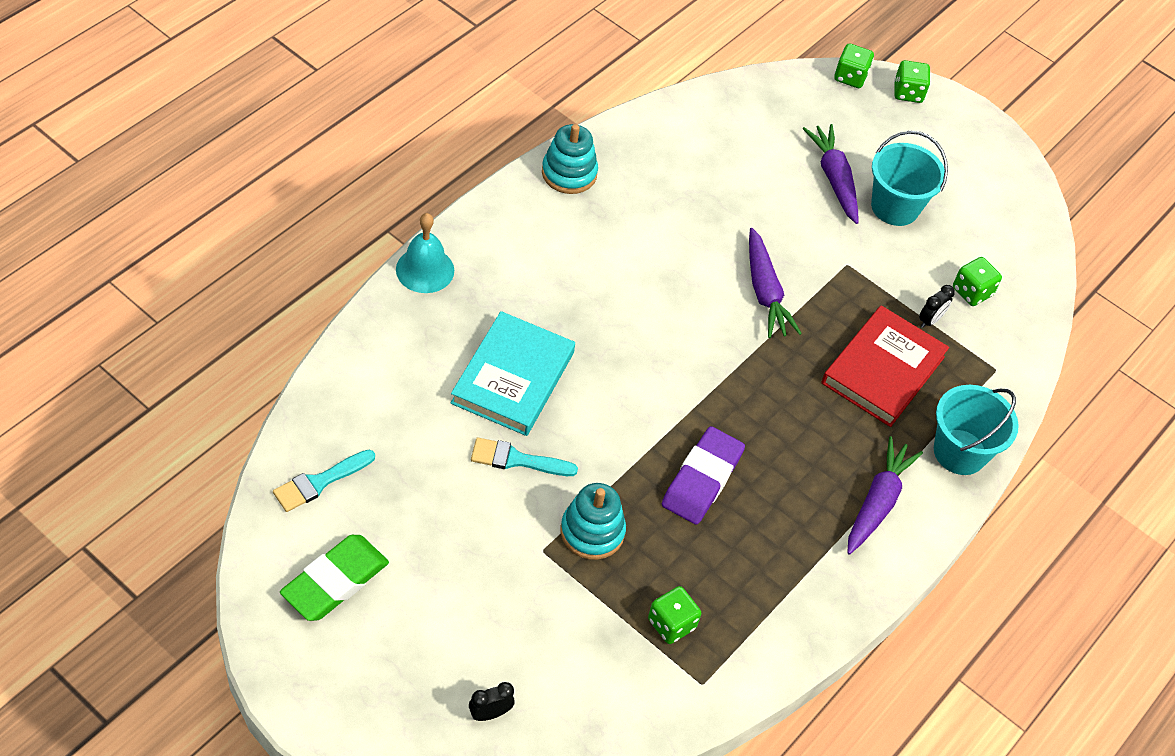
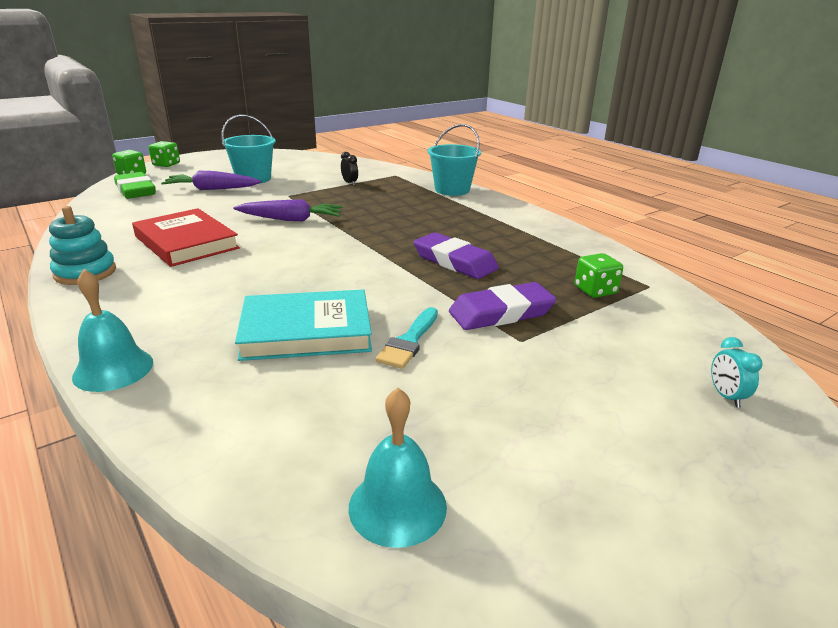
camera: 70 degrees left, 25 degrees down
(319, 482) = (397, 506): turquoise brush -> turquoise bell
(335, 581) = (569, 508): green eraser -> green eraser (136, 190)
(490, 713) = (726, 396): black clock -> turquoise clock
(513, 378) = (306, 331): turquoise book -> turquoise book turned 45 degrees counterclockwise
(592, 532) = (501, 313): turquoise stacking toy -> purple eraser
(877, 502) = (486, 213): purple carrot -> none
(883, 370) = (381, 198): red book -> red book (186, 242)
(972, 292) = (335, 172): green dice -> none

